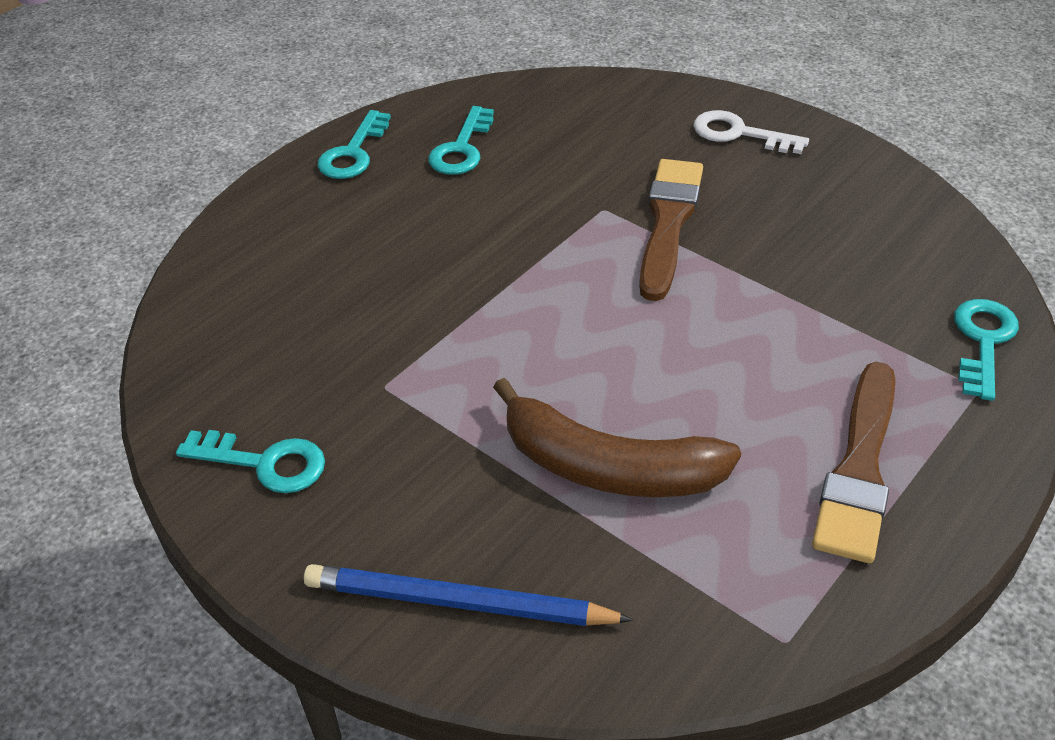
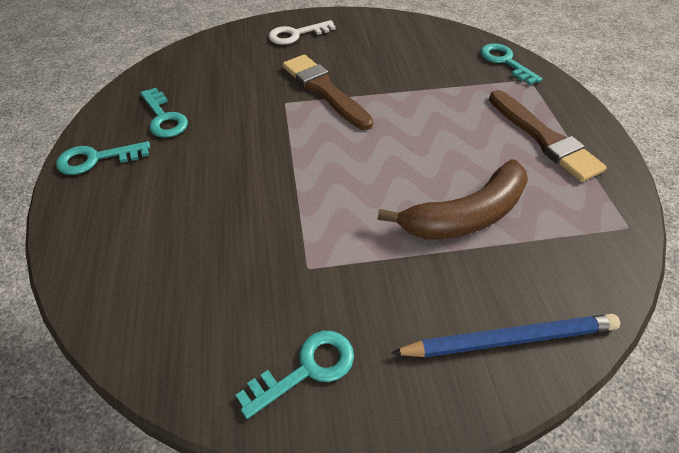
camera: 50 degrees left, 5 degrees up
(353, 153) = (96, 159): turquoise key -> turquoise key turned 105 degrees clockwise
(458, 603) = (509, 339): blue pencil -> blue pencil turned 150 degrees counterclockwise

